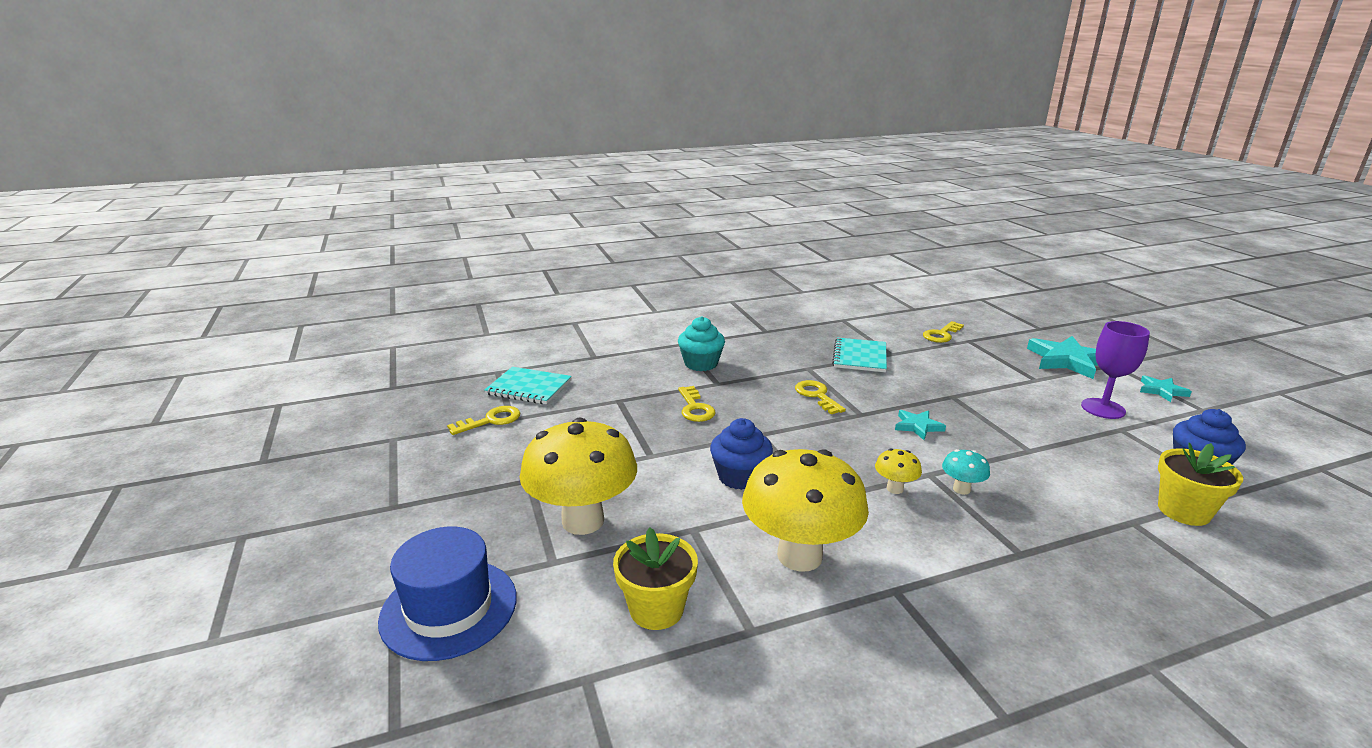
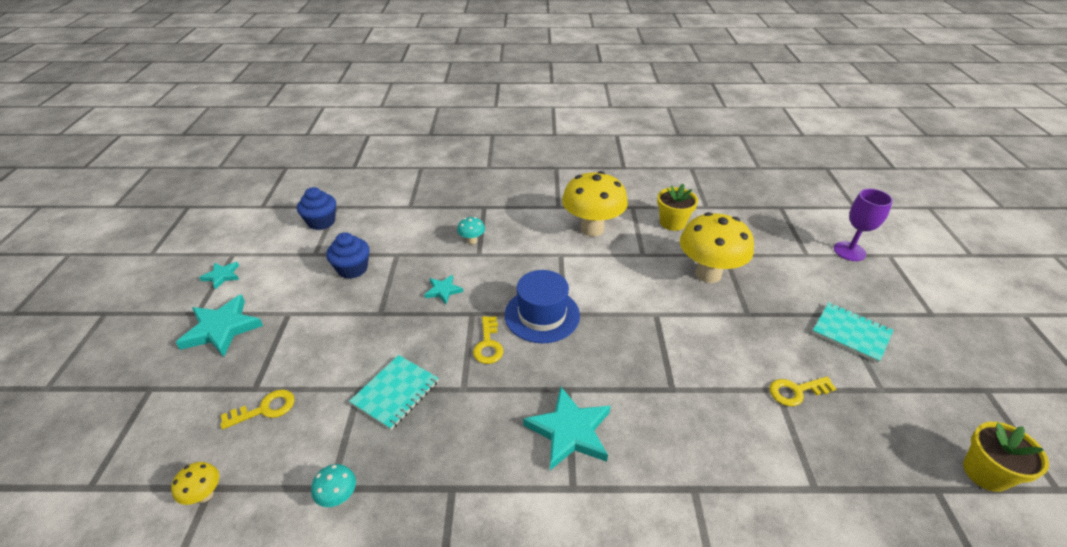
camera: 160 degrees left, 15 degrees up
(449, 608) = (775, 244): blue hat -> blue hat (542, 315)
(529, 387) = (768, 439): turquoise notebook -> turquoise notebook (851, 333)
(695, 408) = (603, 357): yellow key -> none
(701, 364) = (569, 431): turquoise cupcake -> turquoise star
(740, 477) = (599, 280): blue cupcake -> blue cupcake (352, 269)
(832, 318) = (339, 497): none -> turquoise mushroom
(895, 488) = (509, 250): yellow mushroom -> yellow mushroom (205, 495)
(1103, 408) = (294, 272): purple goblet -> purple goblet (849, 251)
(1183, 511) = (376, 205): yellow flower pot -> yellow flower pot (985, 473)

